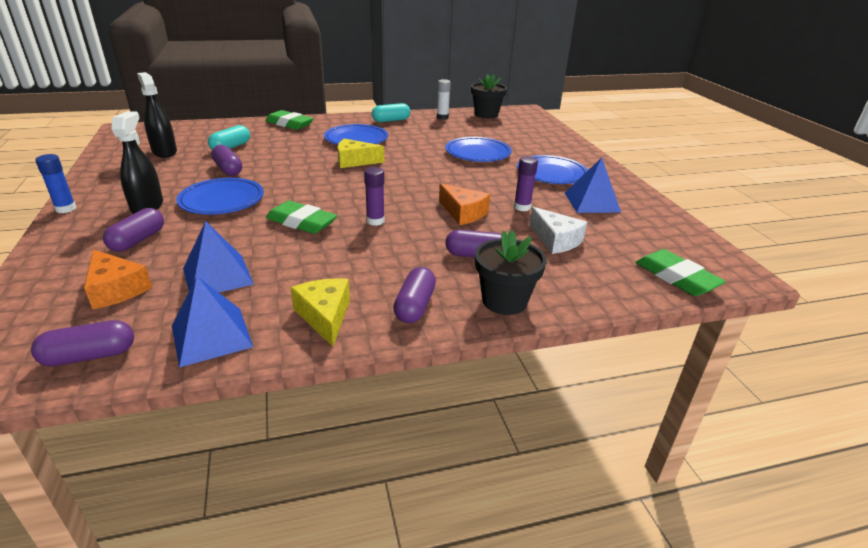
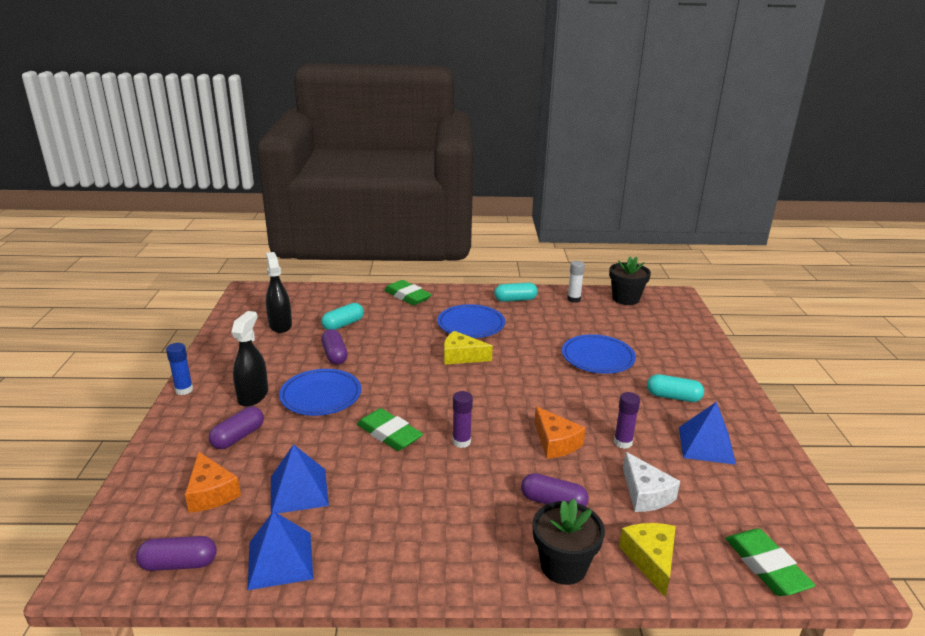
camera: 15 degrees right, 5 degrees down
(325, 316) = (384, 555): yellow cheese -> yellow cheese (651, 560)
(415, 306) = (471, 557): purple capsule -> none
(551, 173) = (673, 397): blue plate -> turquoise capsule

